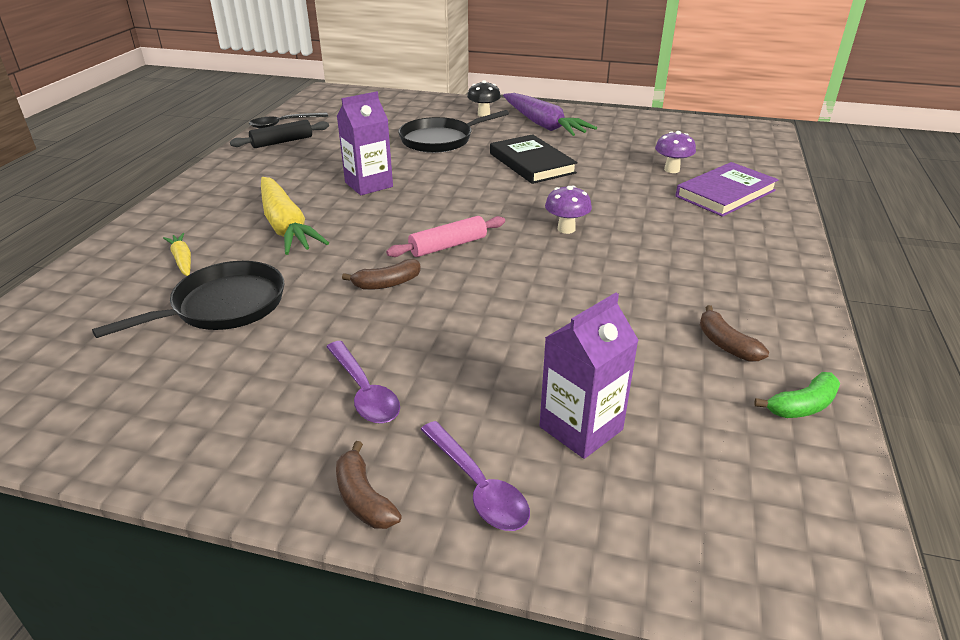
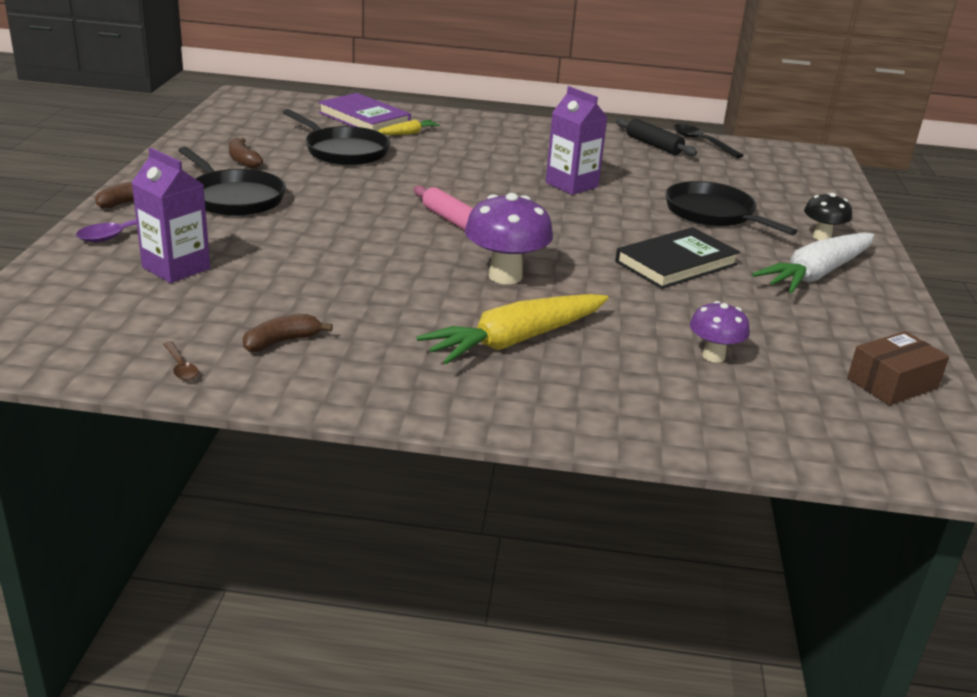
camera: 80 degrees right, 5 degrees down
(285, 226) = (472, 159): yellow carrot -> yellow carrot (516, 340)
(364, 391) = (234, 198): purple spoon -> black pan
(387, 283) = (381, 199): brown banana -> brown banana (243, 160)
(543, 125) = (816, 274): purple carrot -> white carrot
(566, 229) = (505, 276): purple mushroom -> purple mushroom, size x1.65
(683, 129) = (892, 383): none -> brown box
(725, 193) = (651, 390): purple book -> purple book (364, 118)
(802, 406) = (181, 367): green banana -> brown spoon

